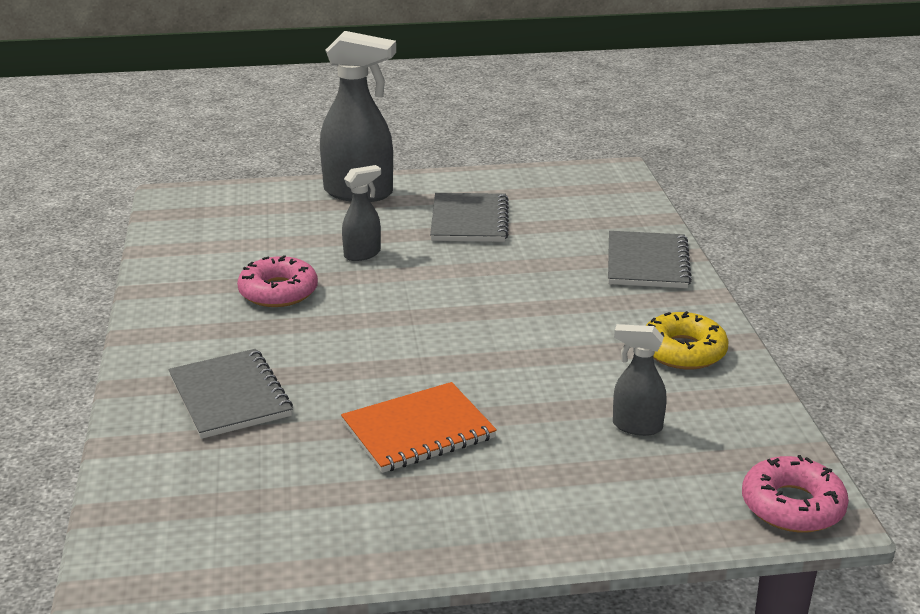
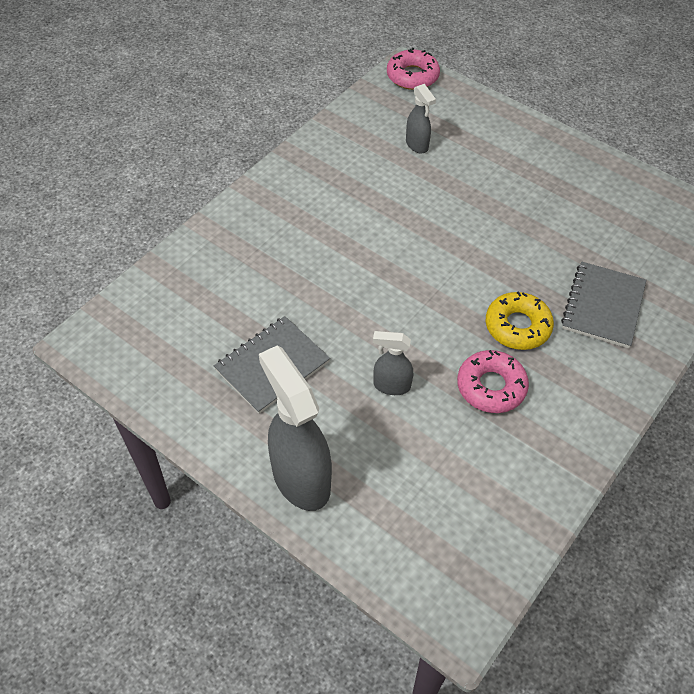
camera: 135 degrees left, 25 degrees up
(418, 431) = (522, 212): orange notebook -> none
(647, 263) = (235, 234): grey notebook -> none
(683, 351) = (327, 165): yellow donut -> yellow donut (517, 326)

